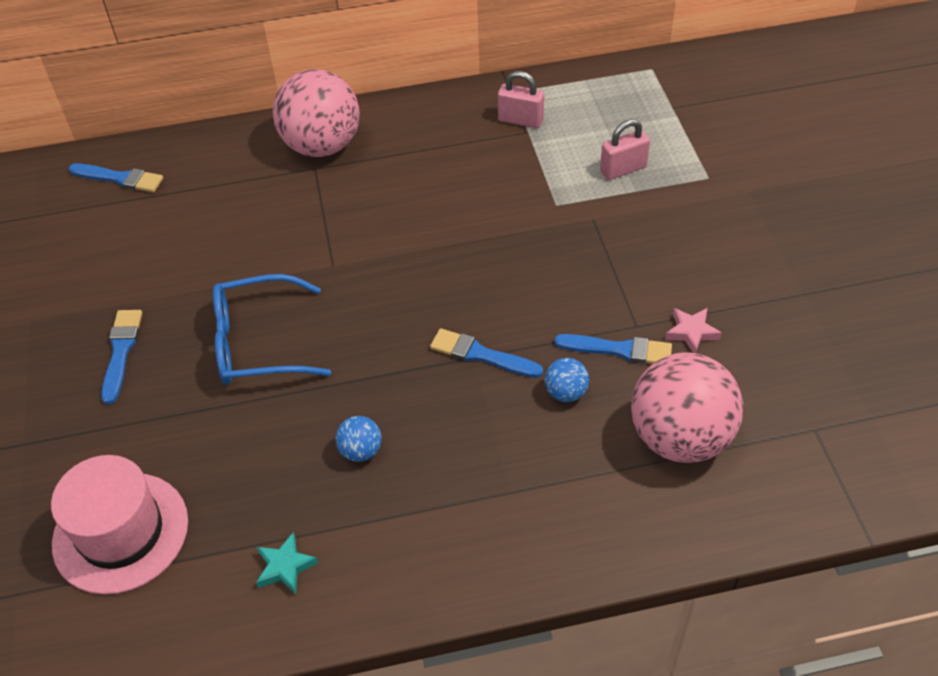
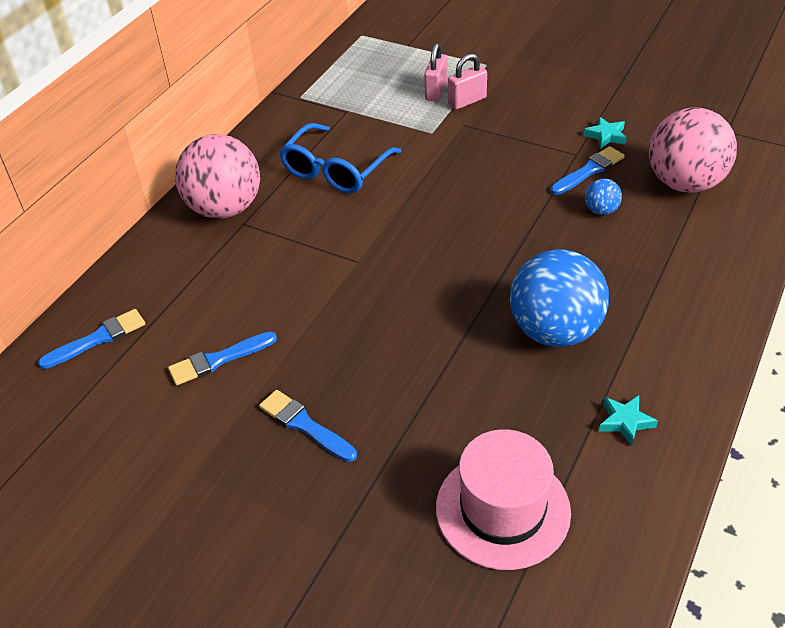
camera: 50 degrees left, 5 degrees down
(258, 343) = (390, 338): blue glasses -> blue glasses (335, 170)
(361, 451) = (555, 331): blue ball -> blue ball, size x2.34
(481, 355) = (528, 231): blue brush -> blue brush (218, 360)
(520, 120) = (332, 108): pink padlock -> pink padlock (467, 101)
(691, 332) = (606, 136): pink star -> turquoise star

